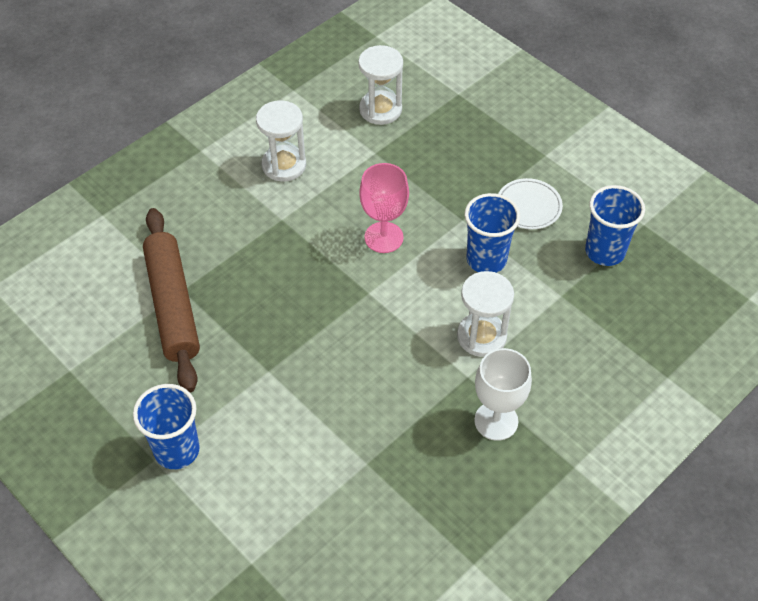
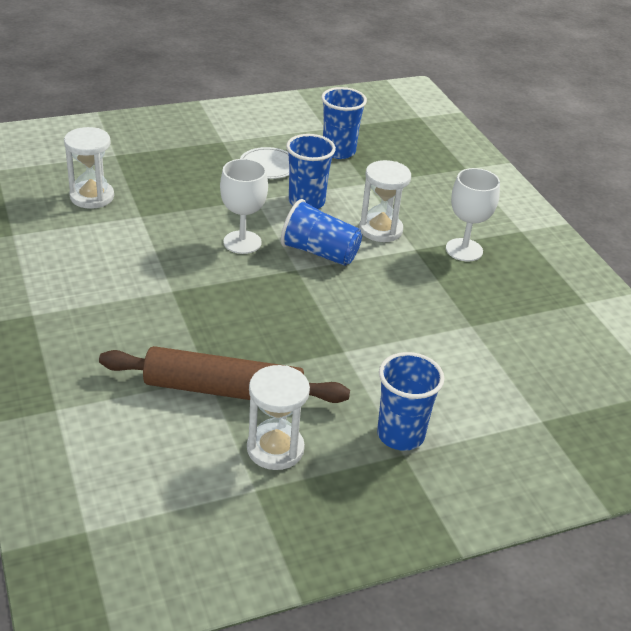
camera: 70 degrees left, 15 degrees down
(284, 165) = (105, 269): white hourglass -> white hourglass (275, 449)
(384, 237) = (242, 242): pink goblet -> white goblet
(407, 300) = (319, 252): none -> blue cup

